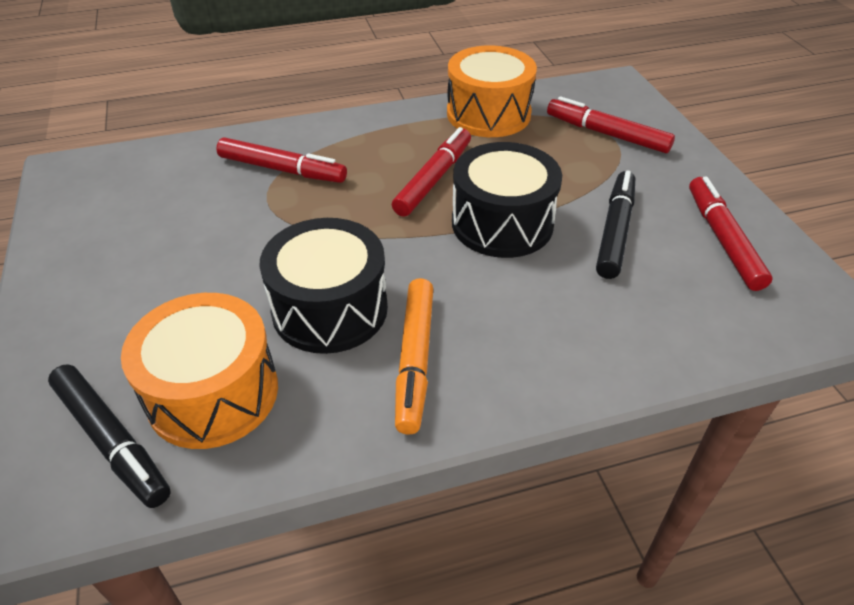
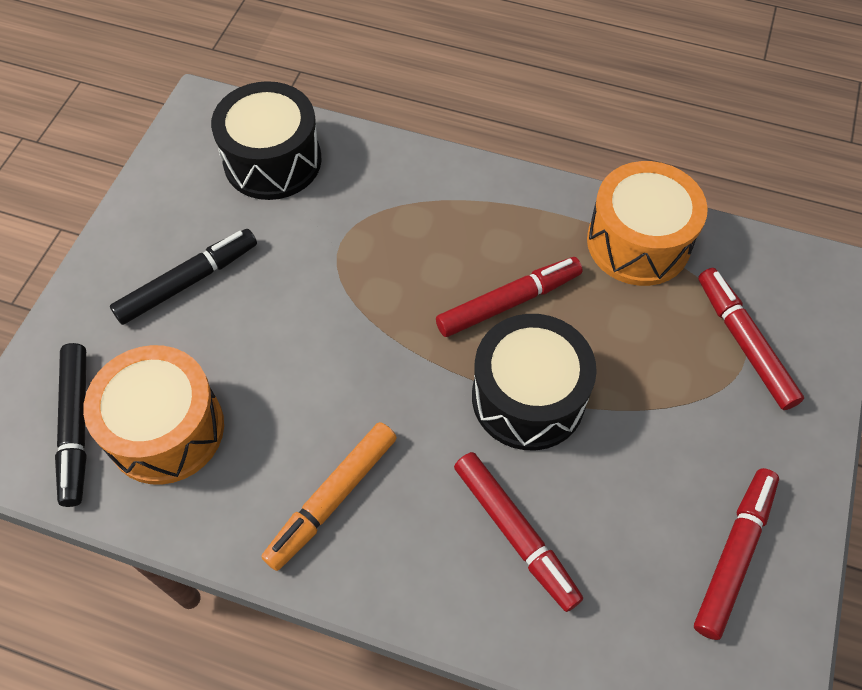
camera: 35 degrees right, 15 degrees up
(282, 169) = (379, 210): red marker -> red marker (515, 533)
(330, 309) = (305, 401): black drum -> black drum (272, 161)
(615, 231) = (631, 474): black marker -> black marker (188, 282)

